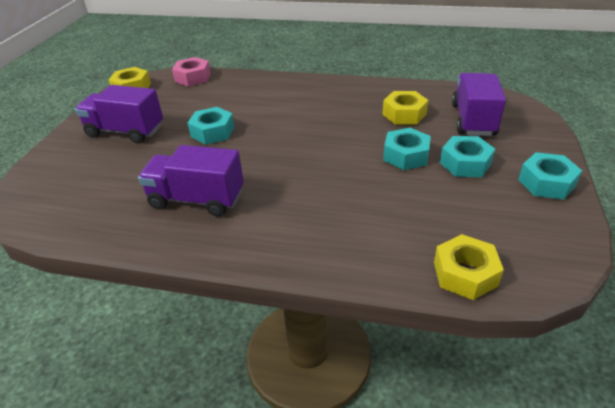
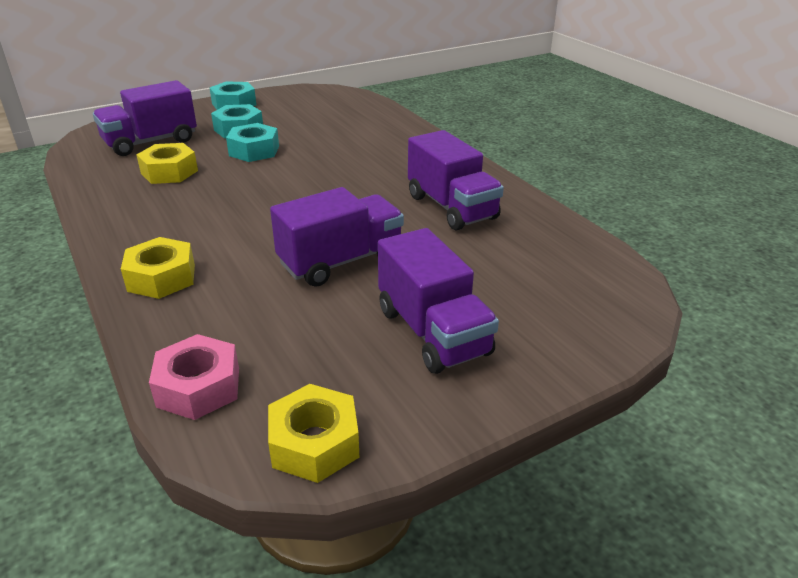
camera: 135 degrees left, 5 degrees down
(212, 132) = (341, 261): turquoise nut -> purple truck
(465, 274) = (367, 106): yellow nut -> yellow nut (161, 277)

